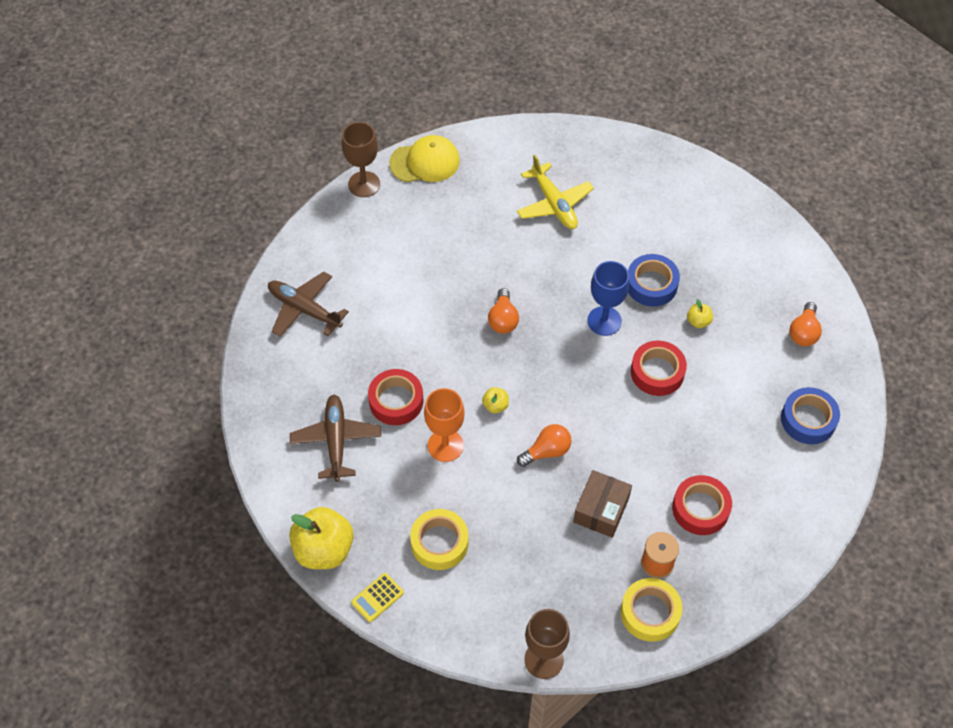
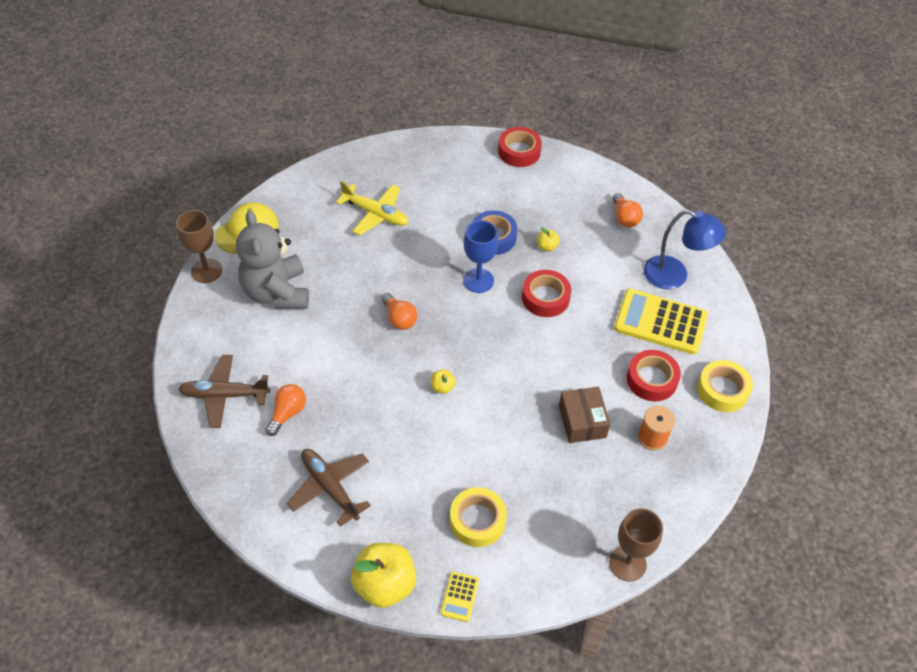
camera: 35 degrees left, 5 degrees down
(396, 401) = (358, 427): red tape -> red tape (519, 151)
(411, 237) = (277, 292): none -> grey teddy bear
(445, 445) = (425, 440): orange goblet -> none
(547, 451) = (508, 400): orange light bulb -> orange light bulb (287, 413)
(650, 613) = (676, 478): yellow tape -> yellow tape (722, 390)
(755, 458) = (660, 322): none -> yellow calculator
(808, 420) = (674, 276): blue tape -> blue lamp

